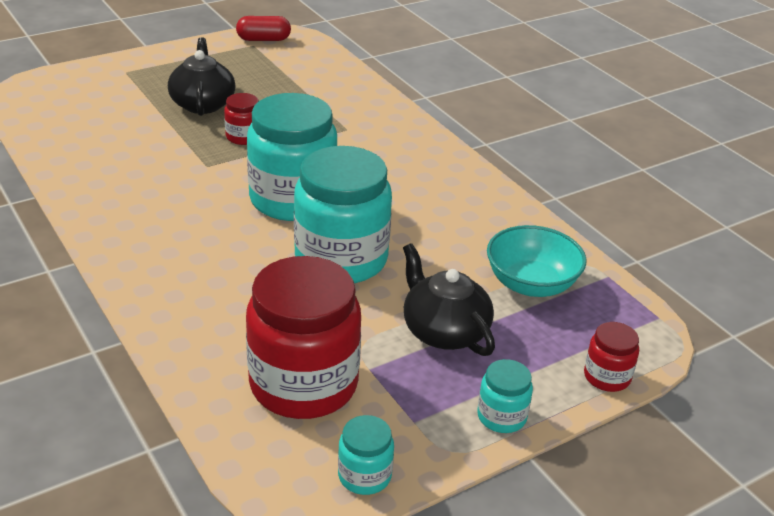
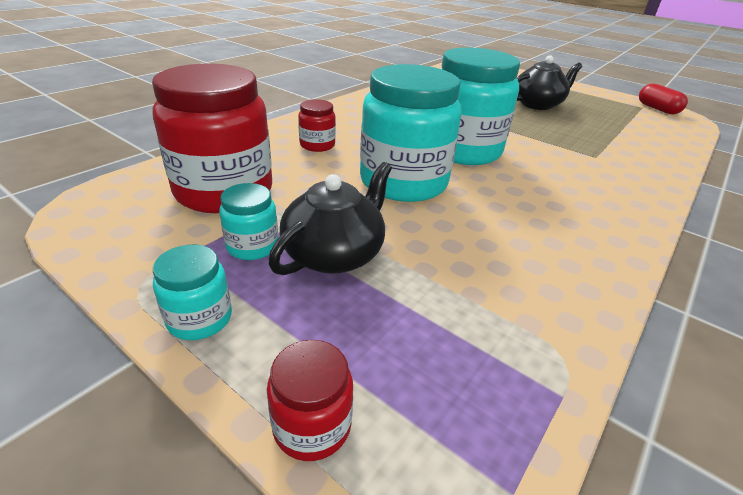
camera: 70 degrees right, 0 degrees up
(243, 137) = (519, 122): red jar -> red jar (317, 145)
(364, 476) = (104, 238): turquoise jar -> turquoise jar (252, 246)
(531, 284) = (470, 310): turquoise bowl -> none

